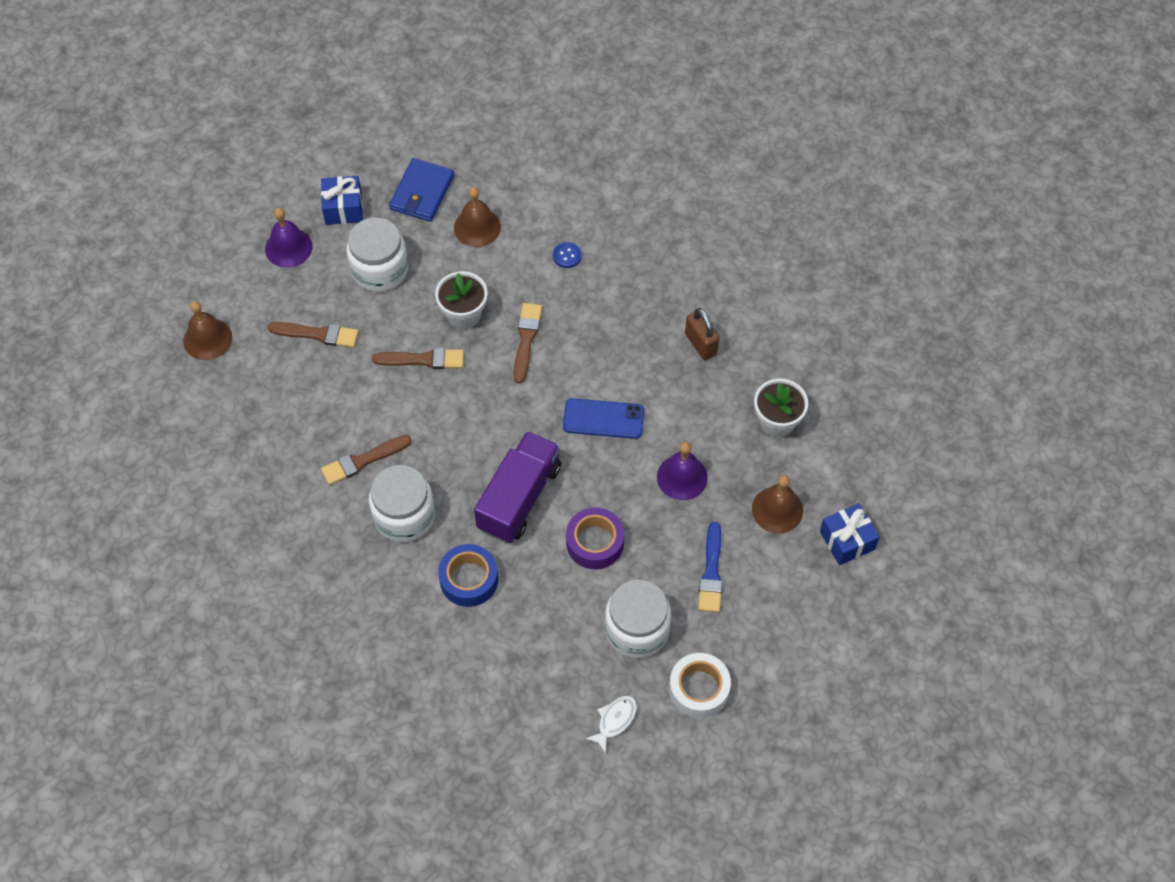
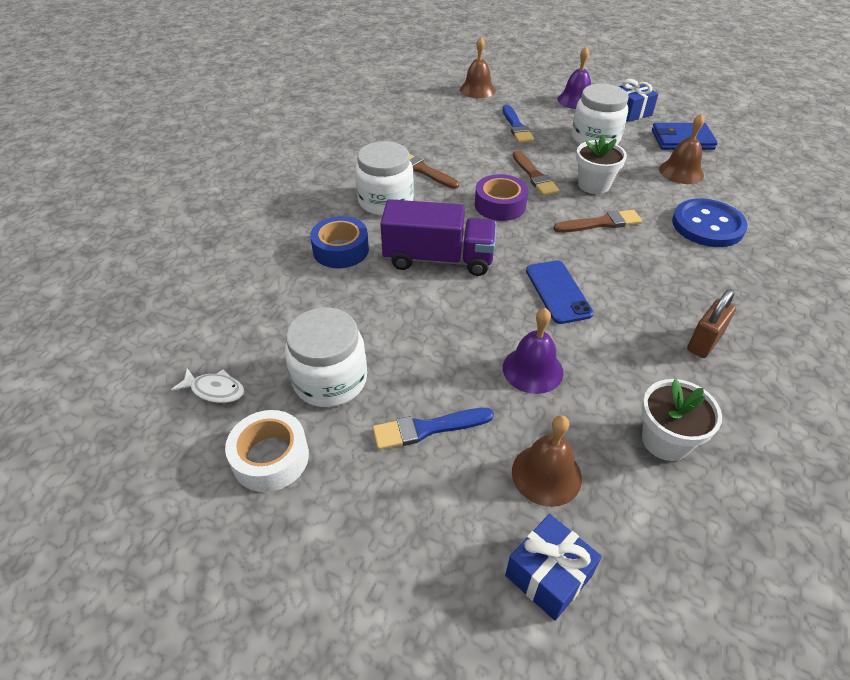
camera: 70 degrees right, 15 degrees down
(318, 334) = (516, 127): brown brush -> blue brush
(567, 256) = (707, 225): blue button -> blue button, size x2.36
(595, 542) = (417, 321): purple tape -> purple tape (500, 205)

